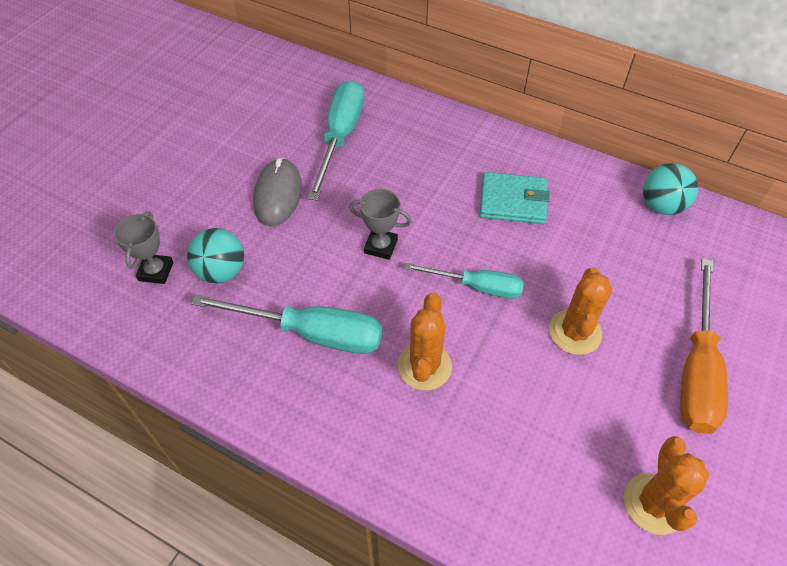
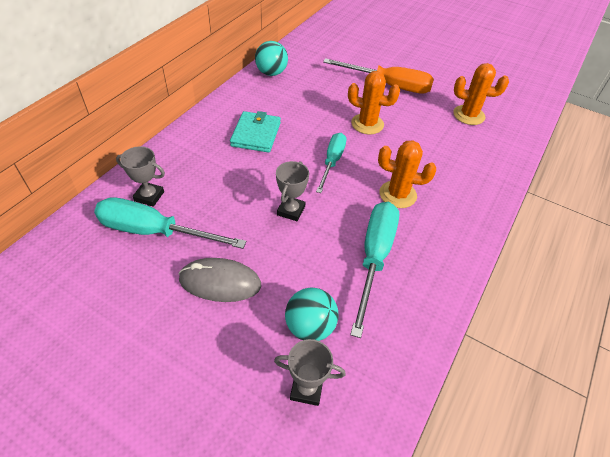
camera: 90 degrees left, 5 degrees down
(388, 124) = (149, 196): none -> grey trophy

